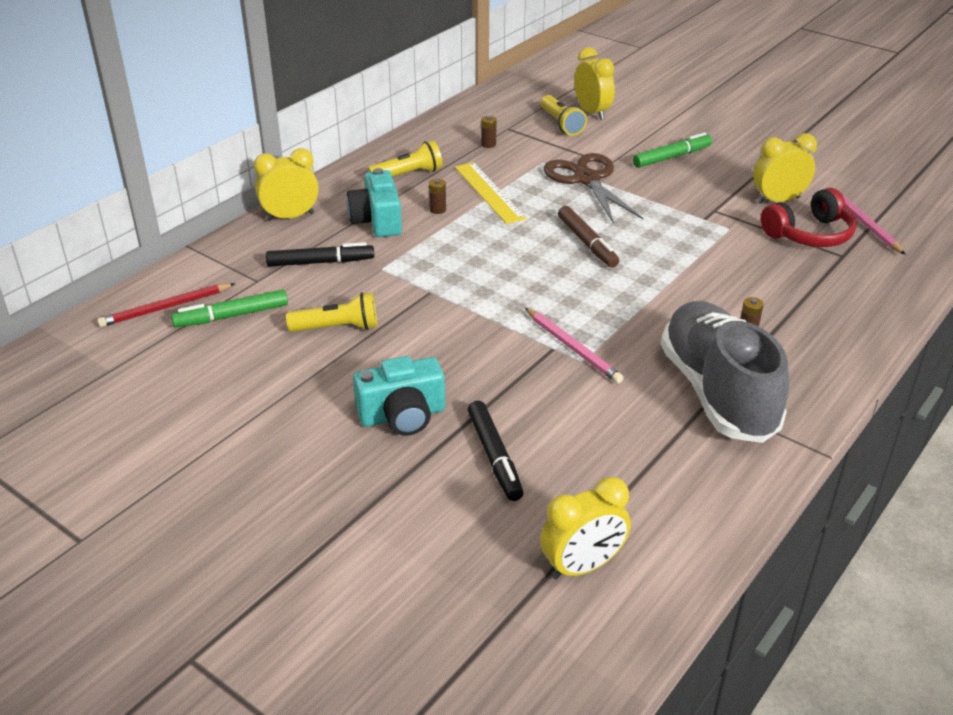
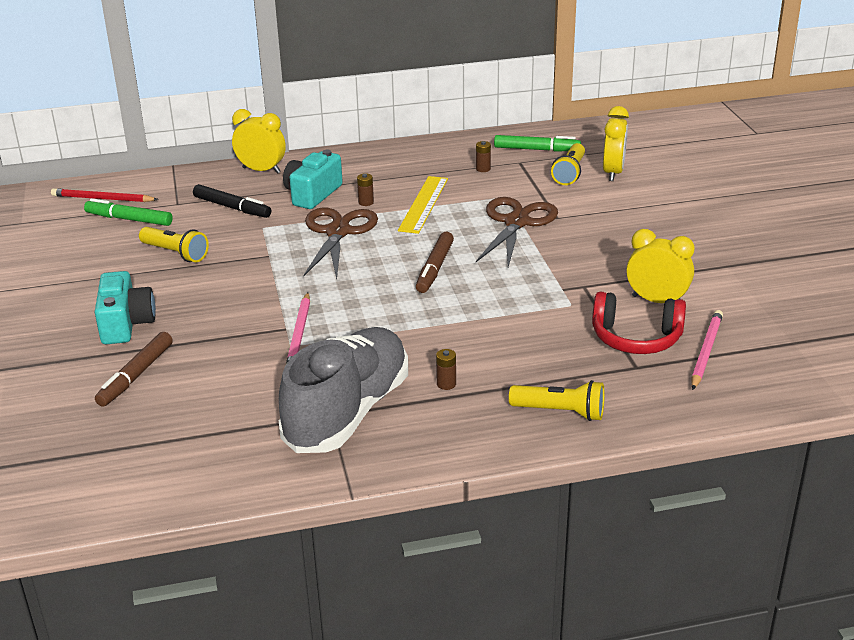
camera: 40 degrees right, 5 degrees down
(402, 415) = (126, 324): turquoise camera -> turquoise camera turned 120 degrees counterclockwise
(408, 174) = (386, 170): yellow flashlight -> yellow flashlight (560, 412)
(457, 245) = (338, 232): none -> brown scissors
(494, 456) = (136, 375): black marker -> brown marker
(582, 566) = (76, 466): yellow clock -> none
(672, 157) = (621, 231): green marker -> green marker (536, 149)

